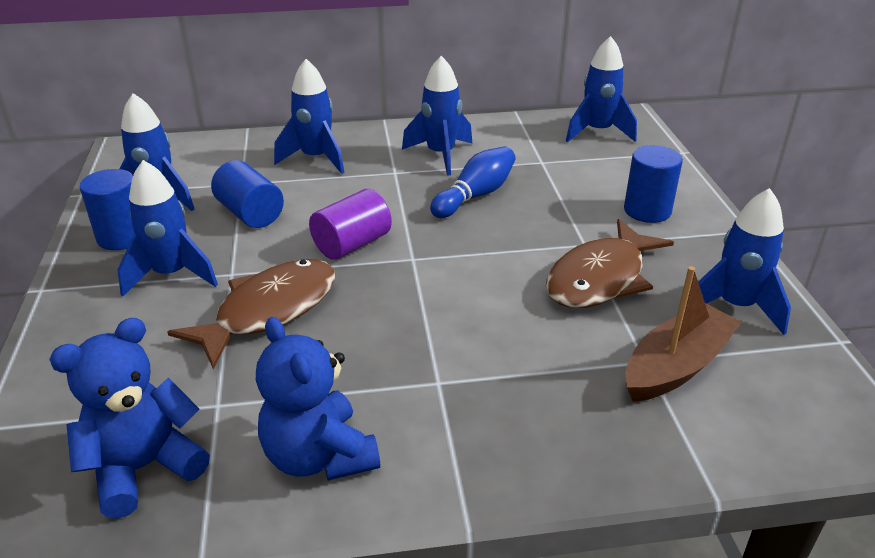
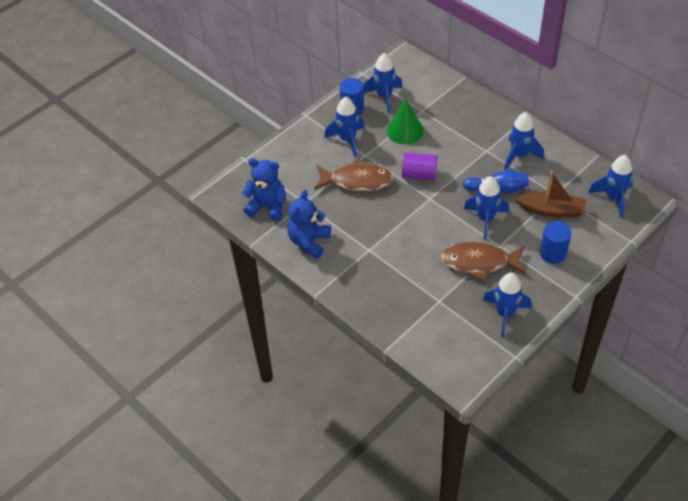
camera: 55 degrees right, 15 degrees up
(250, 214) = (405, 130): blue cylinder -> green cone
(316, 159) = (466, 118): blue rocket -> blue rocket (485, 219)
(676, 366) = (445, 311): brown boat -> brown boat (551, 210)

